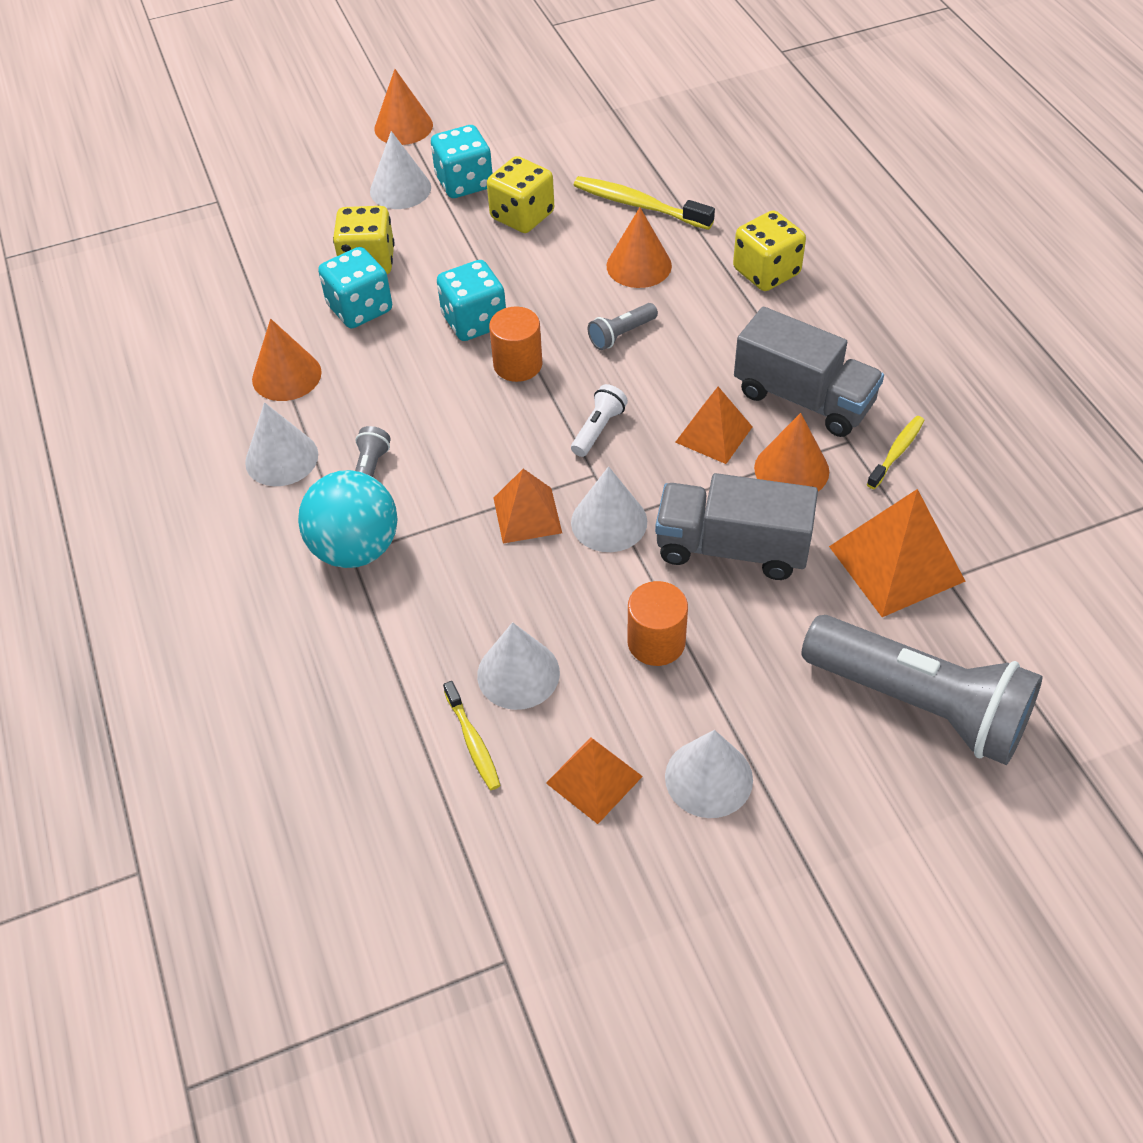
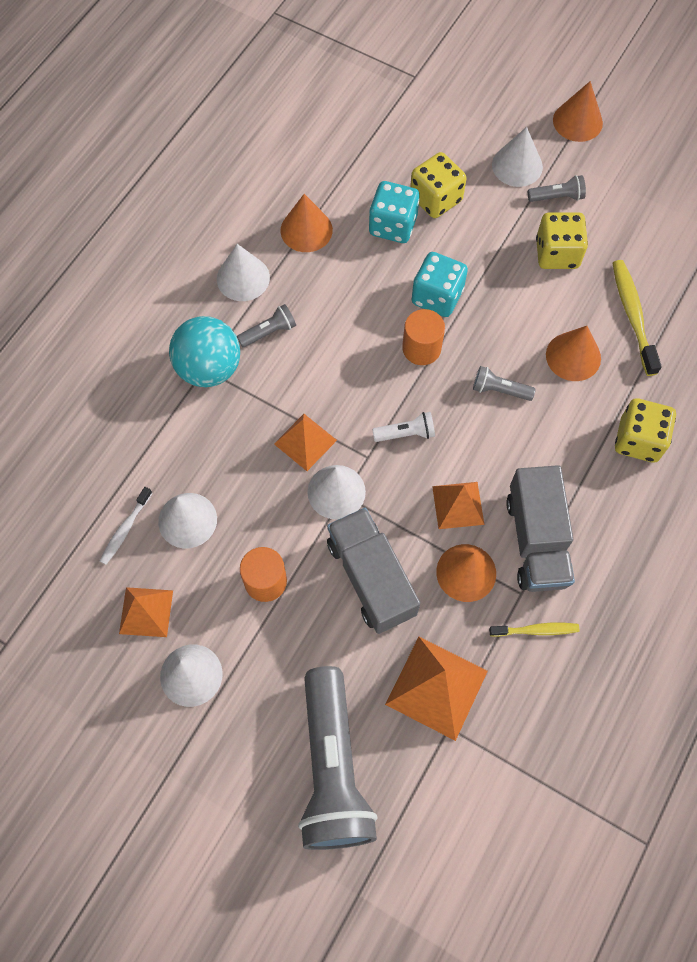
camera: 50 degrees right, 15 degrees up
(464, 183) = (557, 197): turquoise dice -> grey flashlight
(473, 742) = (125, 529): yellow toothbrush -> white toothbrush

